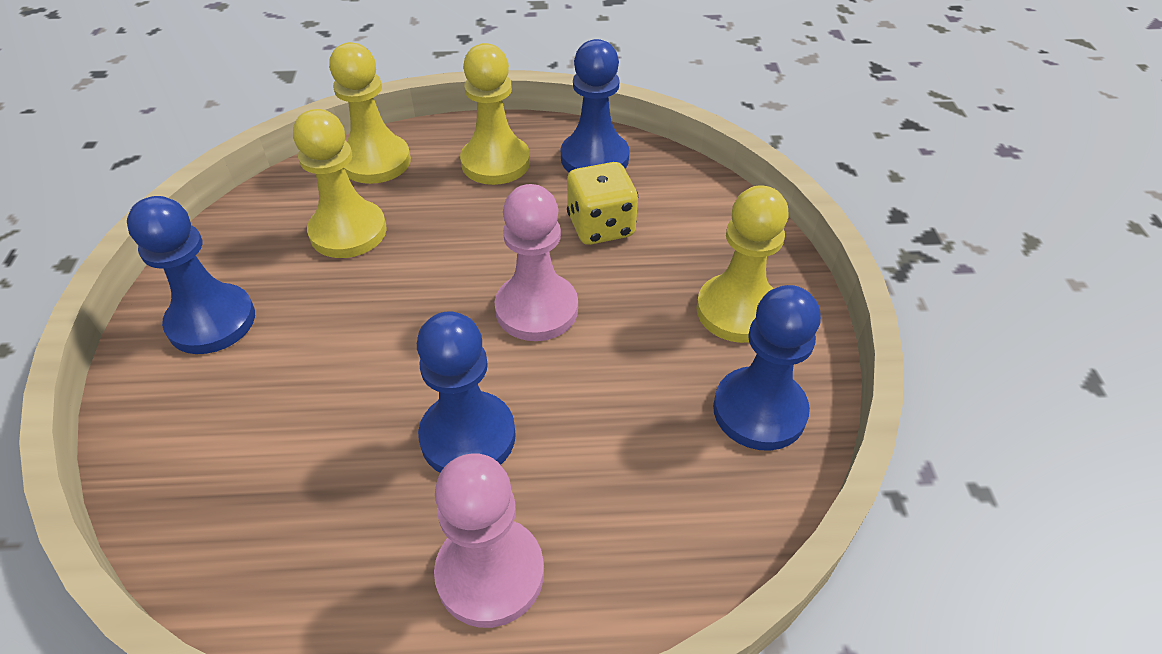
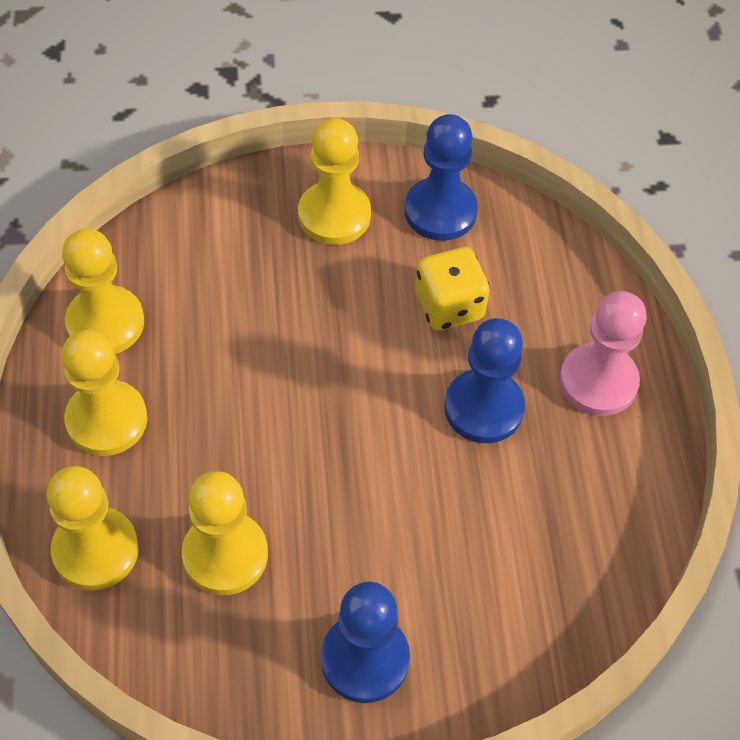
camera: 95 degrees left, 10 degrees up
(536, 309) = (337, 366): pink pawn -> none
(594, 158) = (105, 323): blue pawn -> yellow pawn
(601, 227) = (221, 316): yellow dice -> yellow dice (449, 306)

